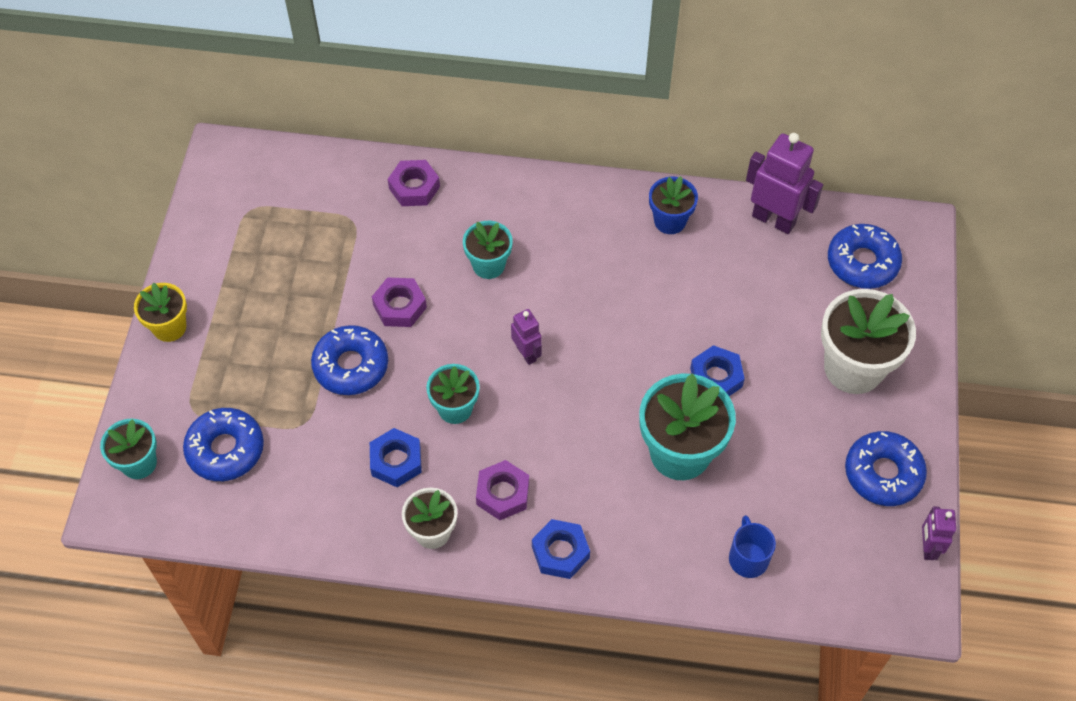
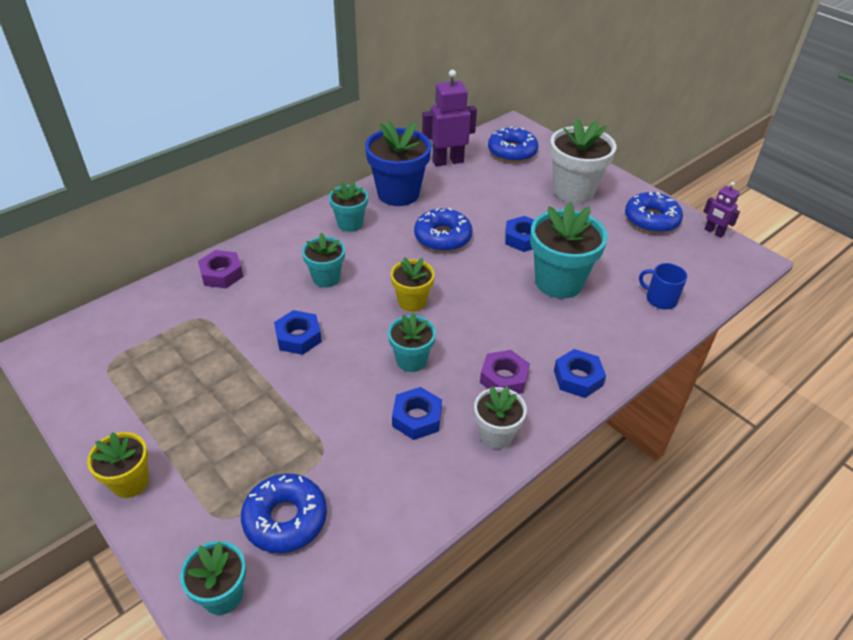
camera: 50 degrees left, 15 degrees down
(351, 366) = (310, 392): blue donut -> blue donut (442, 237)
(399, 306) = (298, 337): purple nut -> blue nut
(526, 353) = (412, 301): purple robot -> yellow flower pot
(580, 221) = (350, 223): none -> turquoise flower pot
(670, 221) = (398, 193): blue flower pot -> blue flower pot, size x1.74

